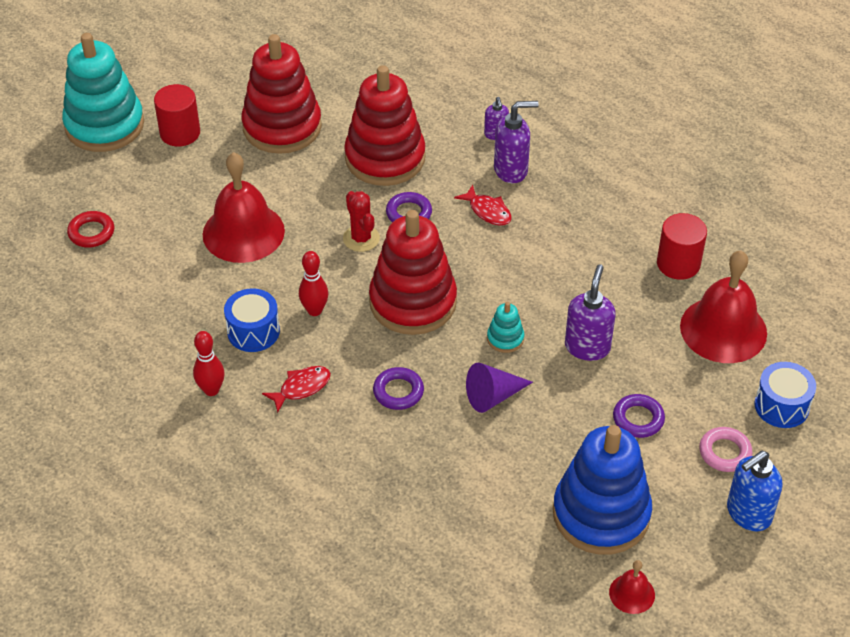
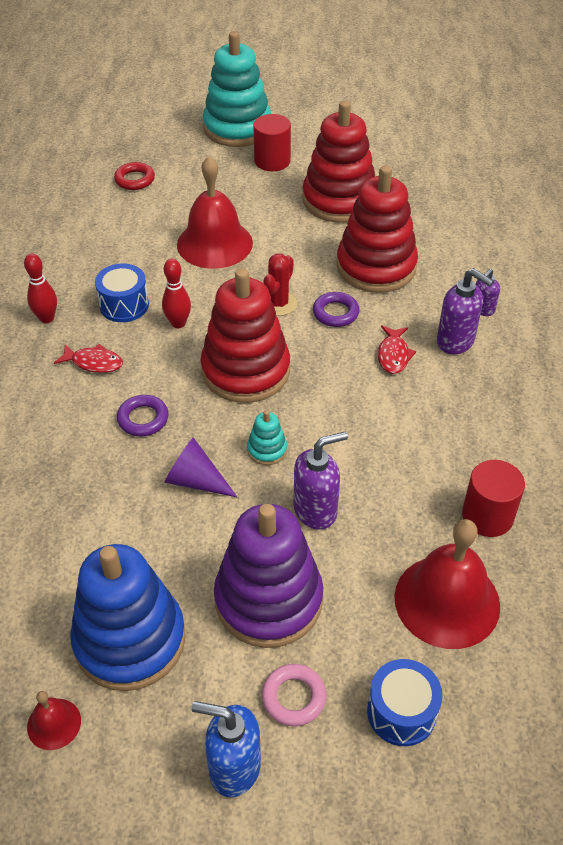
camera: 50 degrees right, 0 degrees up
(638, 419) = (268, 600): purple ring -> purple stacking toy

